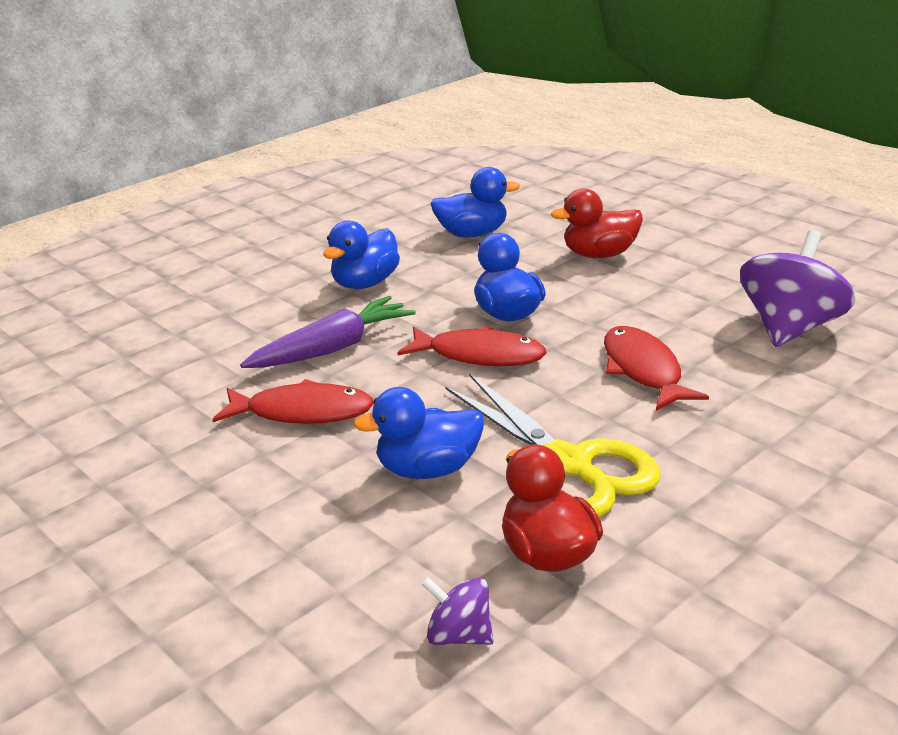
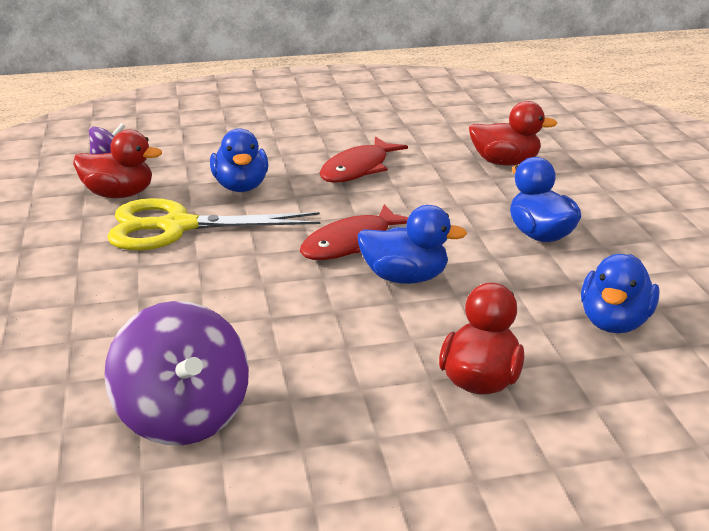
camera: 120 degrees right, 0 degrees up
(209, 336) = (505, 162): none -> red duck
(332, 348) = (433, 196): purple carrot -> none
(428, 470) = (241, 186): blue duck -> blue duck turned 150 degrees clockwise
(643, 370) = (234, 300): red fish -> none

